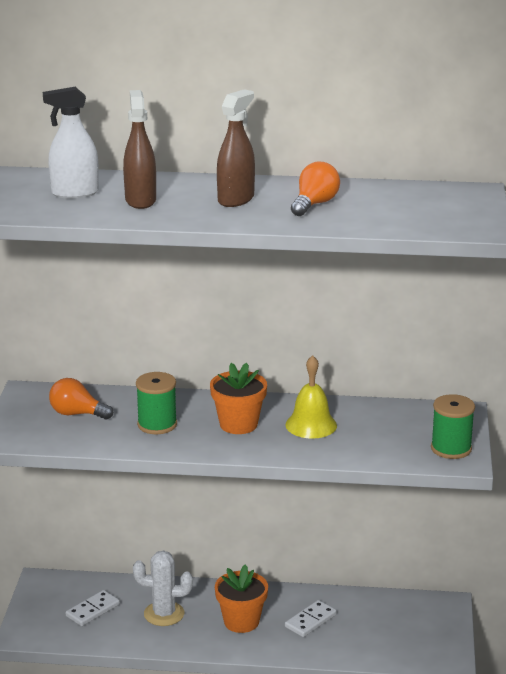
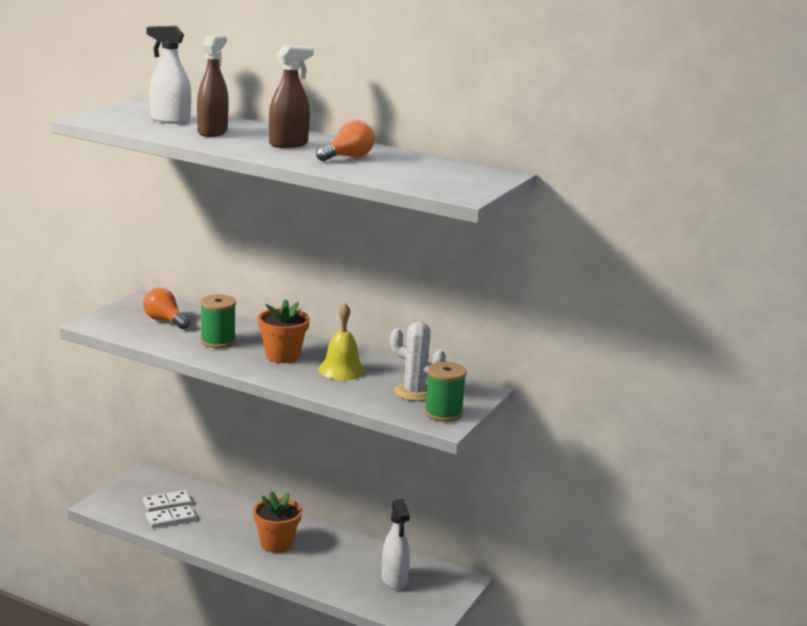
camera: 20 degrees right, 5 degrees down
(164, 614) = (219, 521): white cactus -> white cactus (414, 392)
(310, 621) = (334, 559): white domino -> white domino (170, 518)
(384, 625) = (394, 580): none -> white spray bottle

